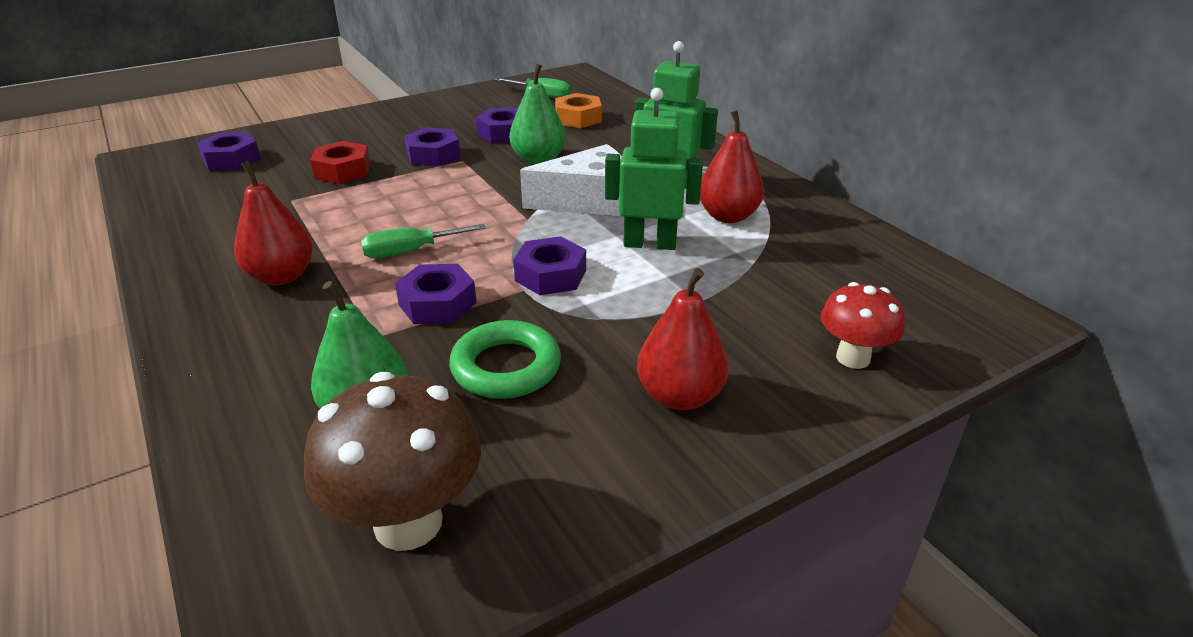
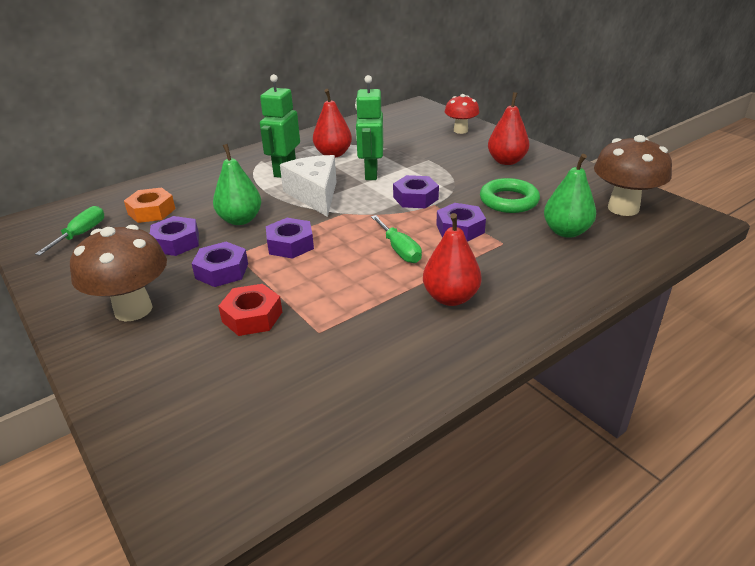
camera: 95 degrees left, 0 degrees up
(231, 159) = (210, 413): purple nut -> purple nut (290, 244)
(395, 125) = (133, 309): none -> brown mushroom

